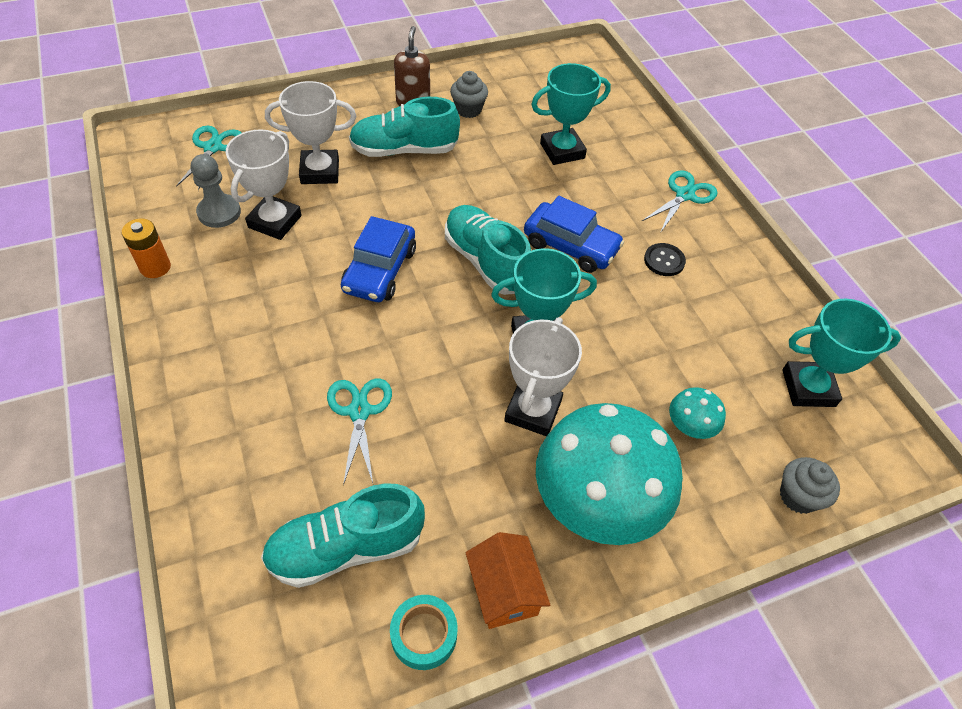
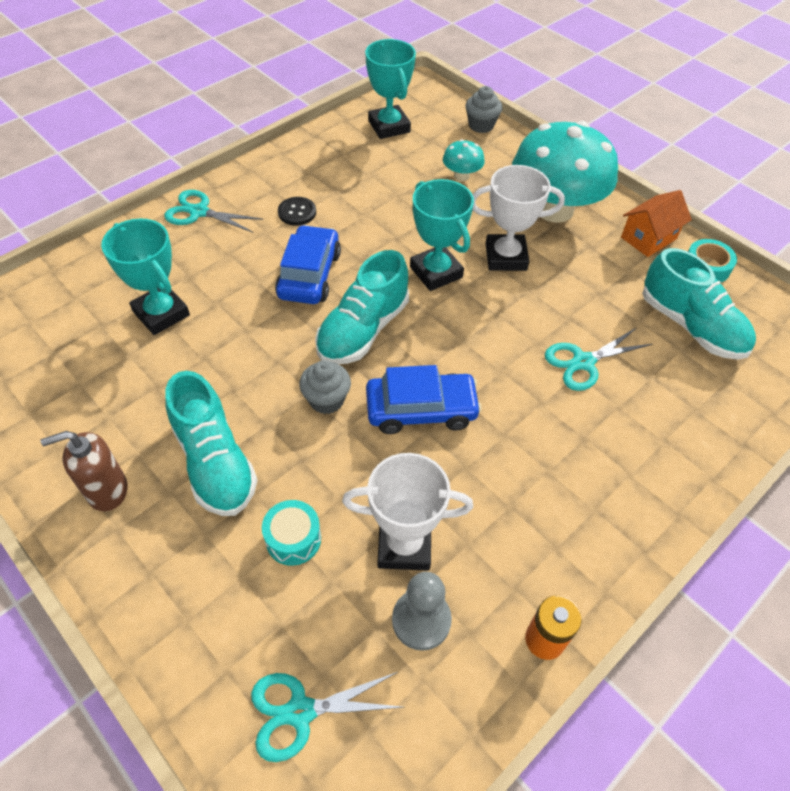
camera: 110 degrees left, 0 degrees up
(320, 171) = (293, 539): white trophy -> turquoise drum
(468, 110) = (106, 423): grey cupcake -> grey cupcake (326, 400)

